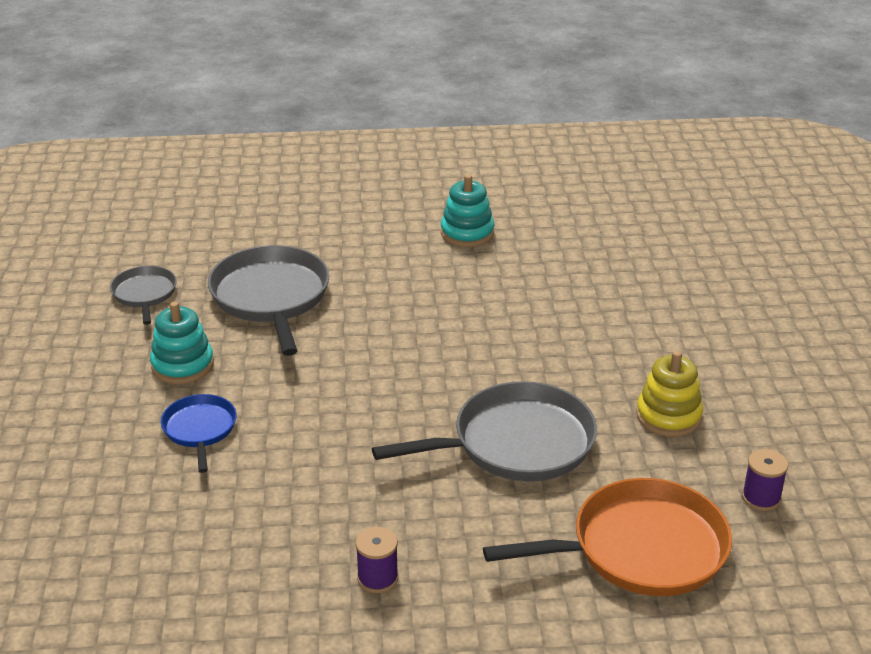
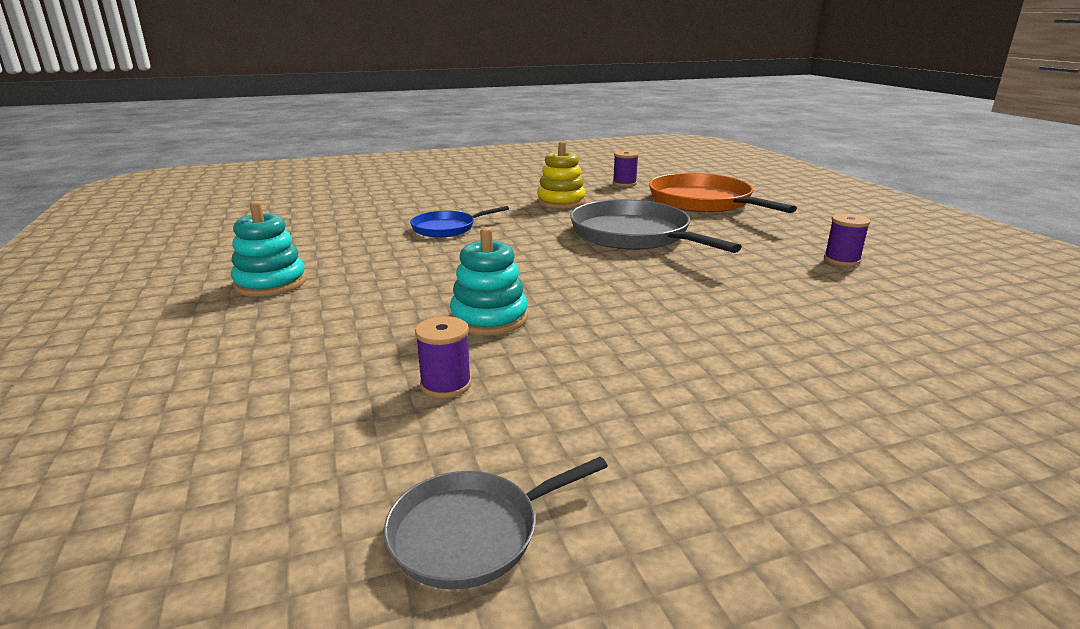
camera: 105 degrees left, 10 degrees down
(182, 365) = (660, 422): turquoise stacking toy -> turquoise stacking toy (489, 318)
(200, 429) = (774, 374): blue pan -> blue pan (447, 228)
(271, 297) = (446, 385): grey pan -> purple spool

